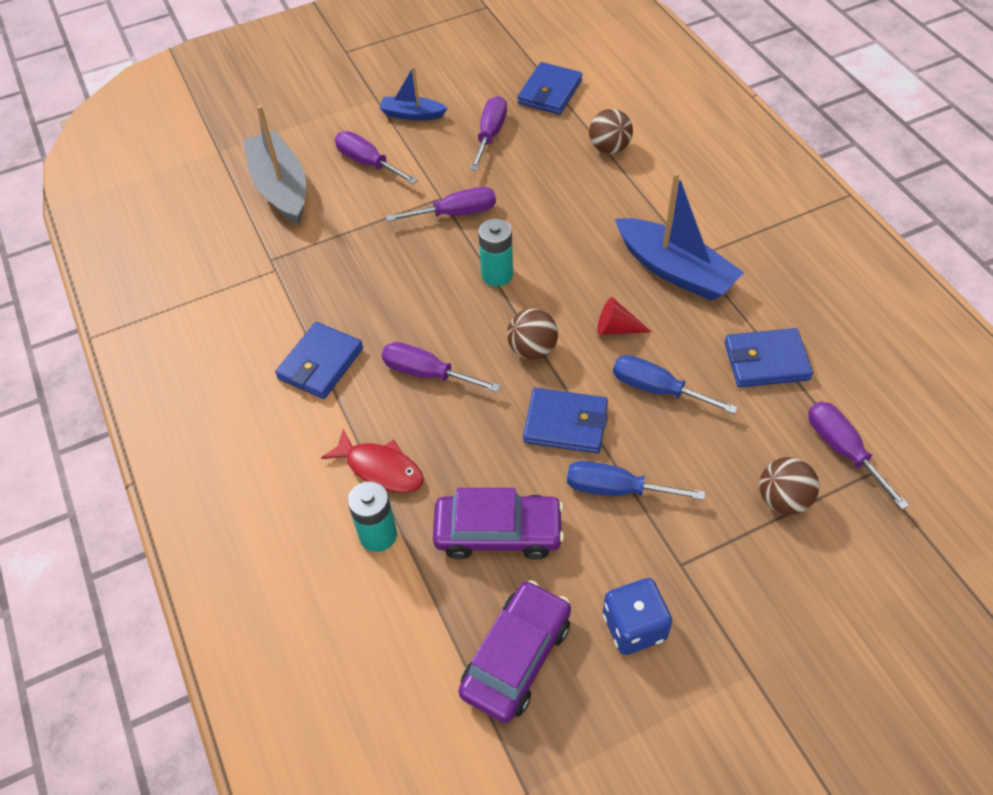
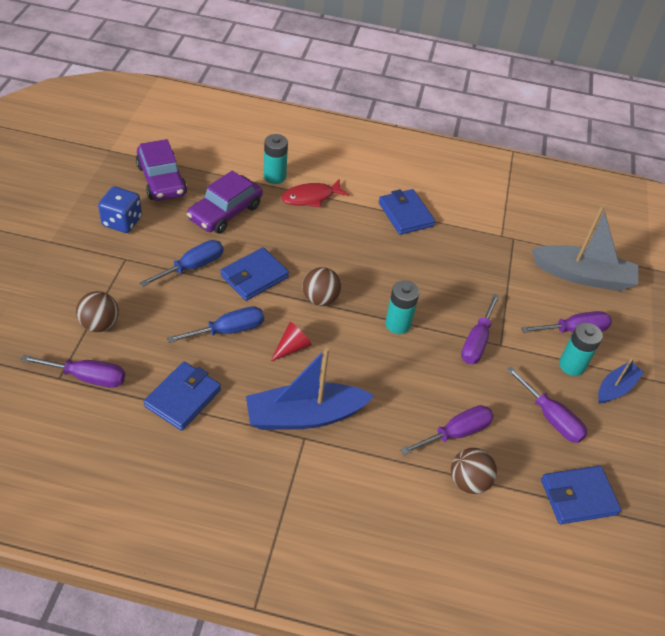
camera: 120 degrees right, 5 degrees down
(415, 147) = (571, 365): none -> turquoise battery
(427, 373) = (352, 247): purple screwdriver -> purple screwdriver (456, 433)
(550, 92) = (578, 497): blue wallet -> blue wallet turned 75 degrees counterclockwise

